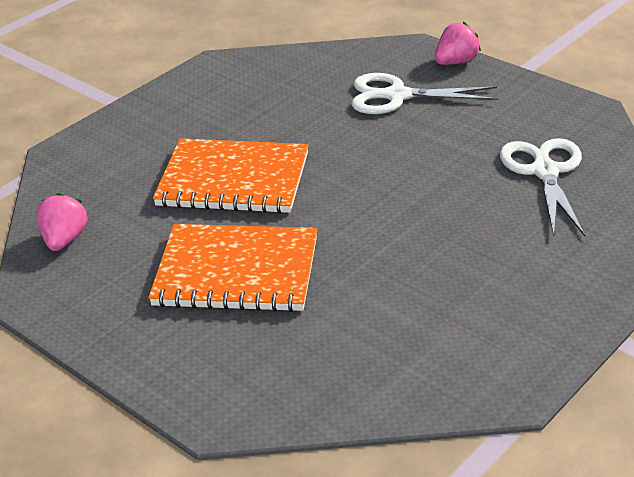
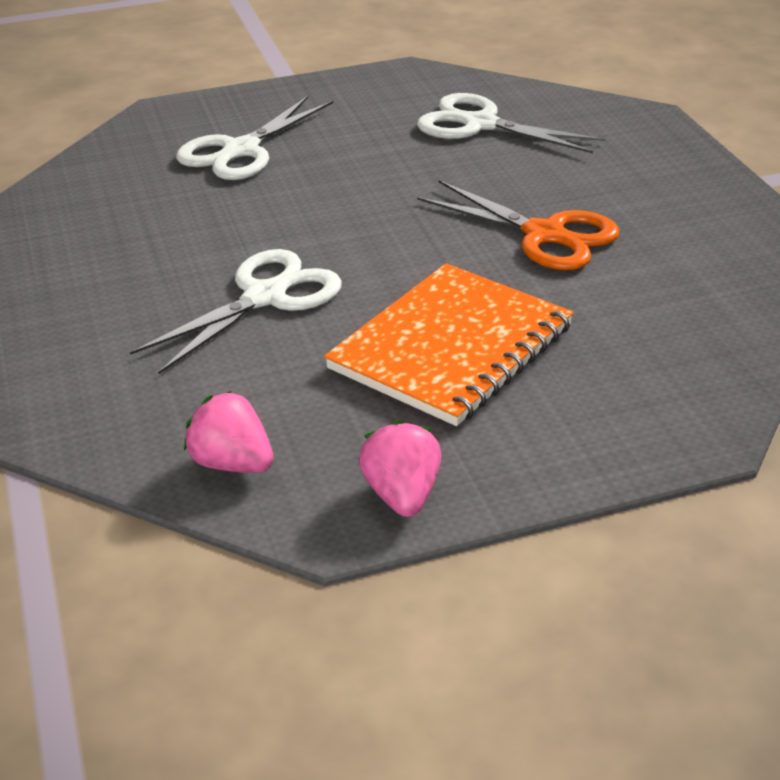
camera: 60 degrees left, 0 degrees up
(233, 180) = (265, 297): orange notebook -> white scissors
(413, 259) = (544, 235): none -> orange scissors
(456, 62) = (226, 101): pink strawberry -> pink strawberry (402, 495)

